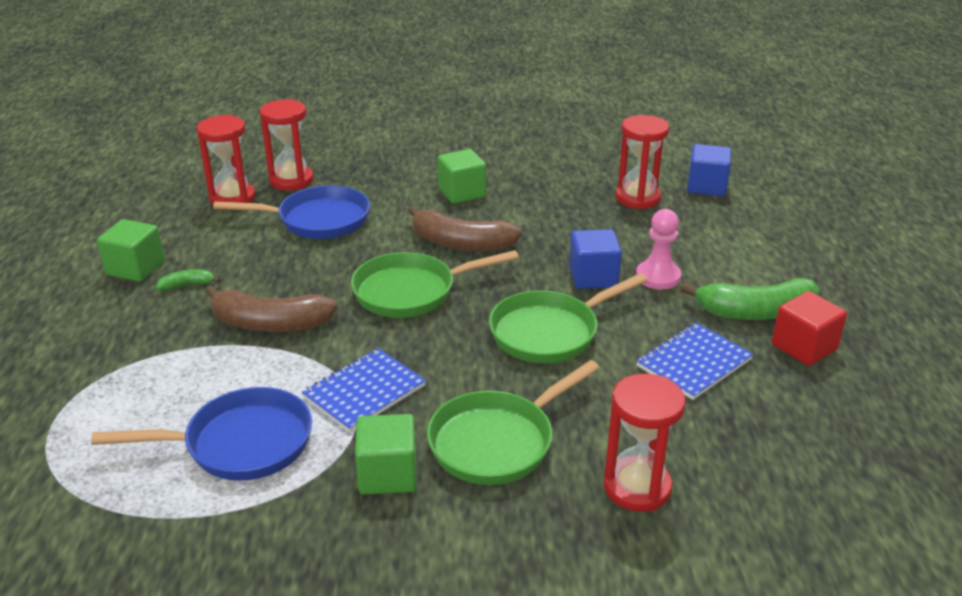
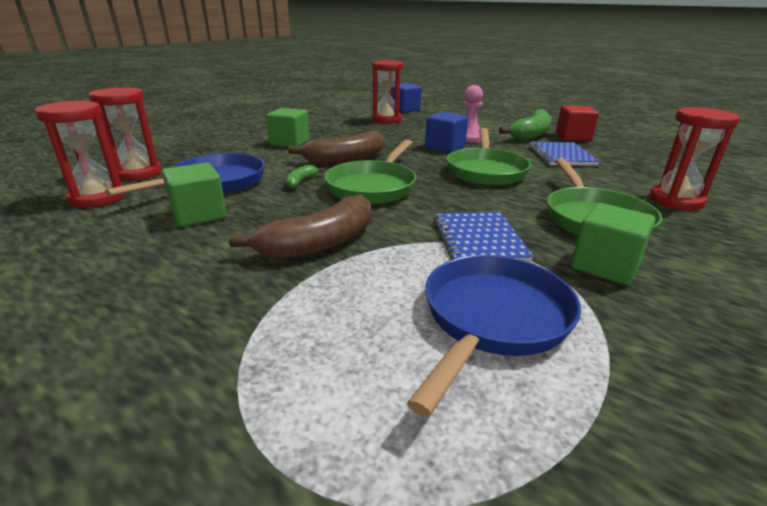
camera: 50 degrees left, 5 degrees down
(135, 268) = (78, 276): green cube -> green cube (199, 215)
(187, 285) = (177, 259): green banana -> green banana (301, 182)

